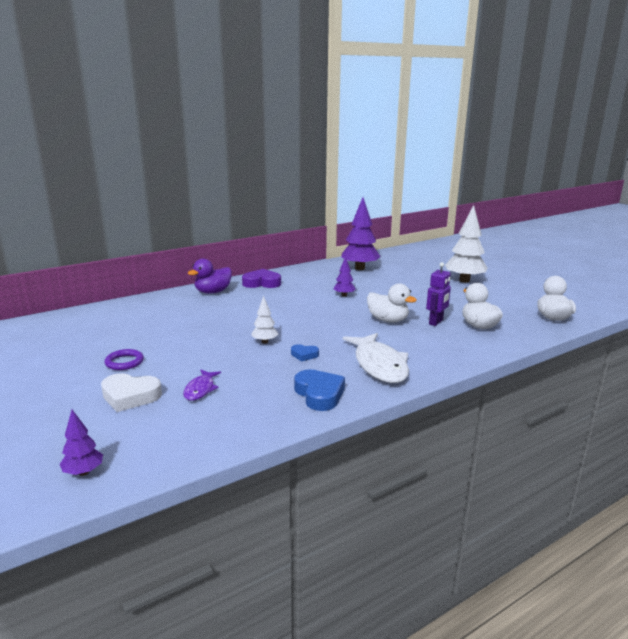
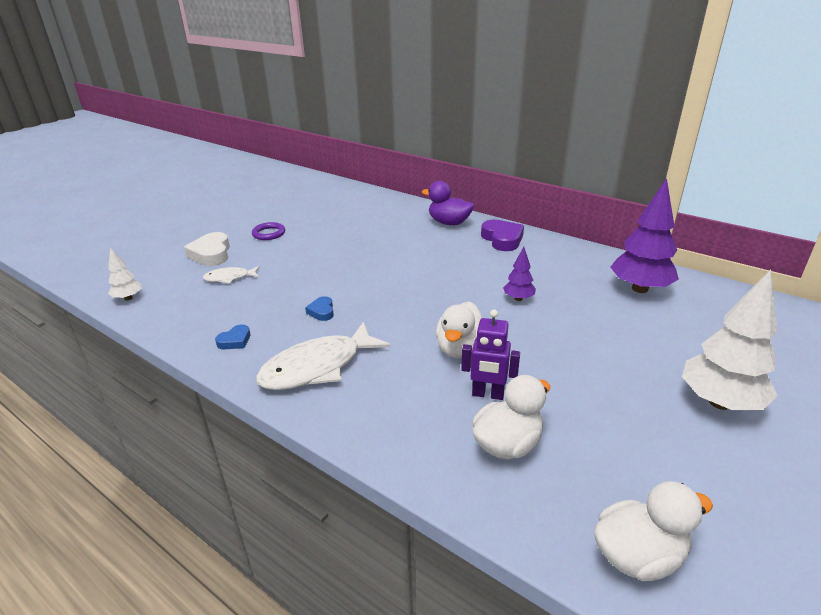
camera: 70 degrees right, 10 degrees up
(84, 472) = (104, 272): purple tree -> none
(200, 389) = (229, 278): purple fish -> white fish
(265, 342) = (342, 282): white tree -> white tree (128, 298)
(319, 394) = (235, 341): blue heart -> blue heart, size x0.55

